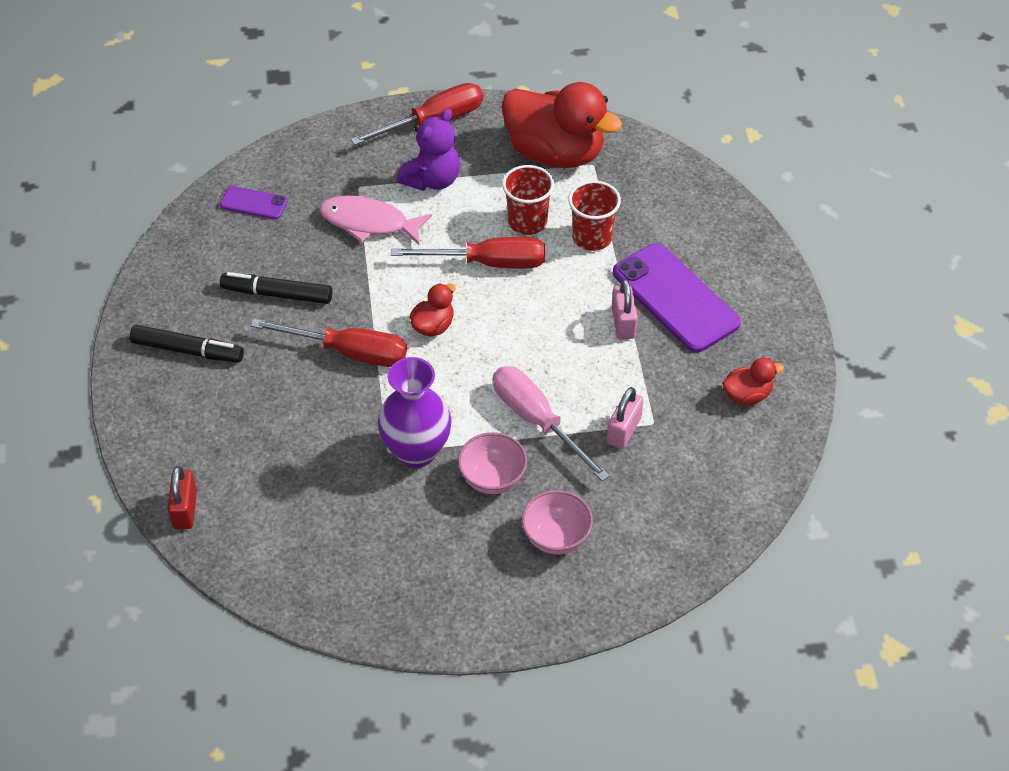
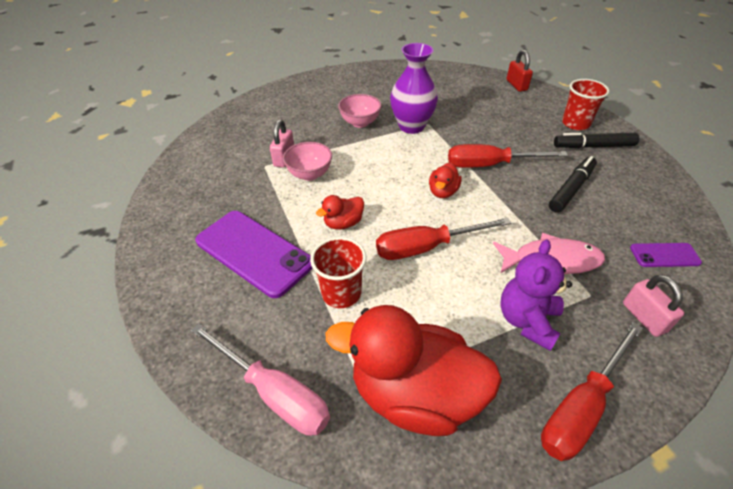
camera: 165 degrees right, 5 degrees down
(278, 294) = (571, 189): black marker -> black marker turned 45 degrees counterclockwise
(527, 222) = (409, 295): red cup -> red cup (575, 123)
(537, 421) = (343, 153): pink screwdriver -> pink screwdriver (274, 393)
(556, 537) = (314, 107): pink bowl -> pink bowl (310, 174)
(623, 323) = (296, 223): pink padlock -> pink padlock (643, 317)
(747, 395) = (195, 193): red duck -> red duck (343, 223)

